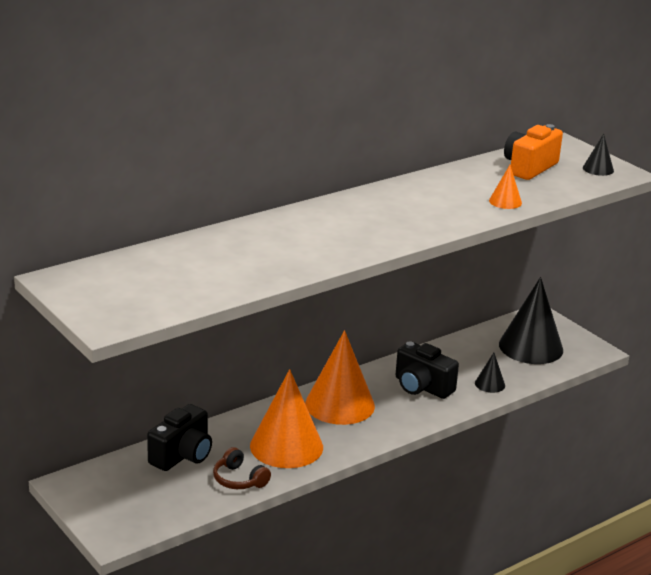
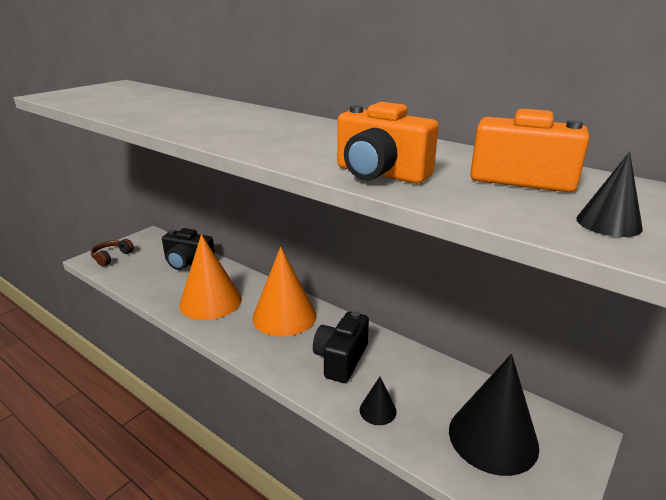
camera: 75 degrees right, 0 degrees up
(239, 479) = (160, 289): brown headphones -> brown headphones (111, 257)
(505, 201) = (380, 174): orange cone -> orange camera

